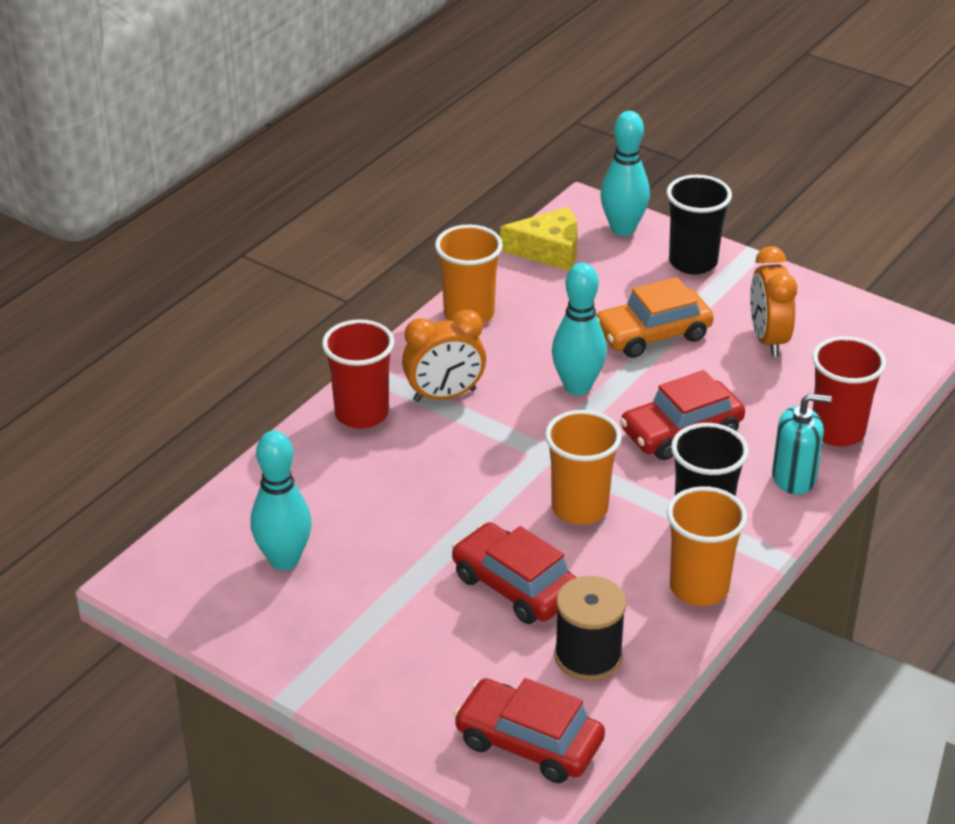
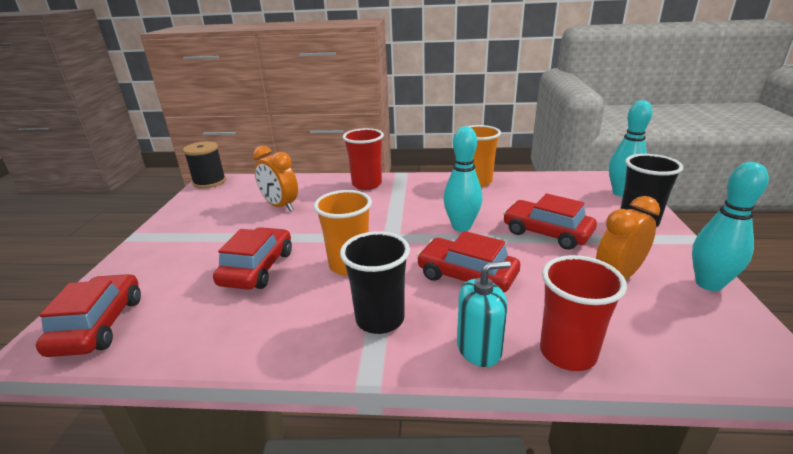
camera: 60 degrees right, 10 degrees down
(284, 560) = (241, 202): turquoise bowling pin -> turquoise bowling pin (708, 284)
(444, 395) = (405, 196): orange clock -> orange clock (280, 206)
(549, 250) = (562, 182): yellow cheese -> none
(588, 656) = (198, 319): black spool -> black spool (209, 182)
(652, 334) = (546, 233): orange car -> red car
(699, 588) = (301, 345): orange cup -> none
(794, 477) = (479, 349): turquoise soap dispenser -> turquoise soap dispenser turned 75 degrees counterclockwise

